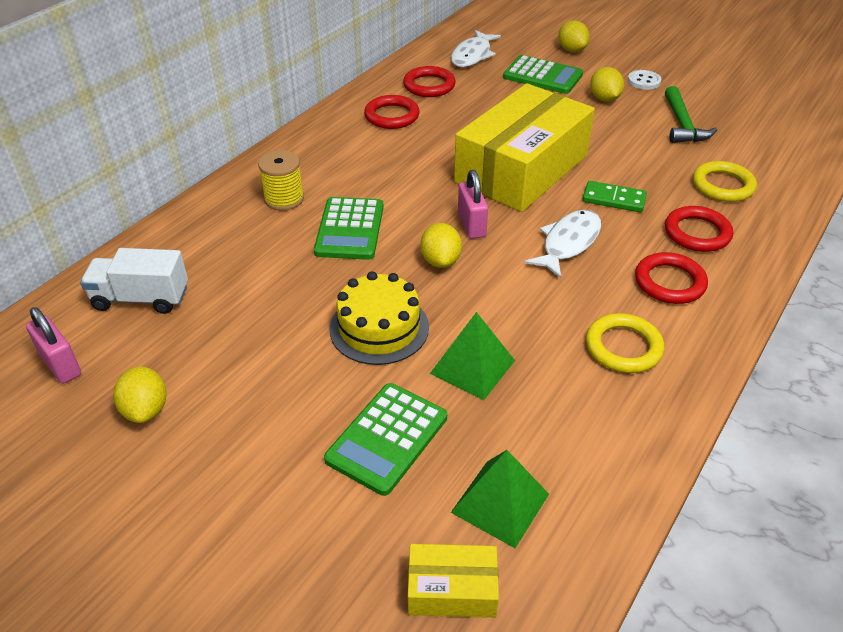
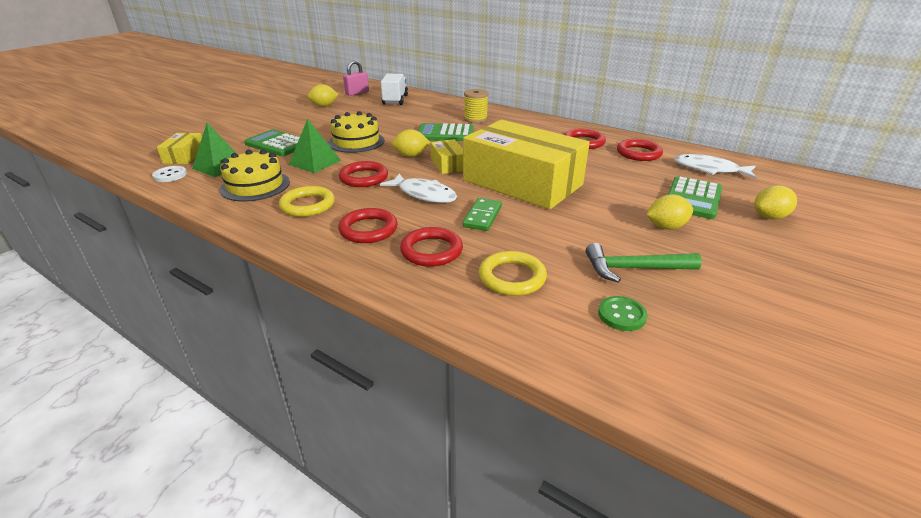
camera: 90 degrees right, 10 degrees down
(471, 225) = (448, 164): pink padlock -> yellow box
(526, 302) = (364, 178): none -> red ring
(573, 424) = (255, 186): none -> yellow cake
(644, 81) = (726, 255): white button -> white button (170, 175)
(750, 139) = (621, 315): none -> green button

